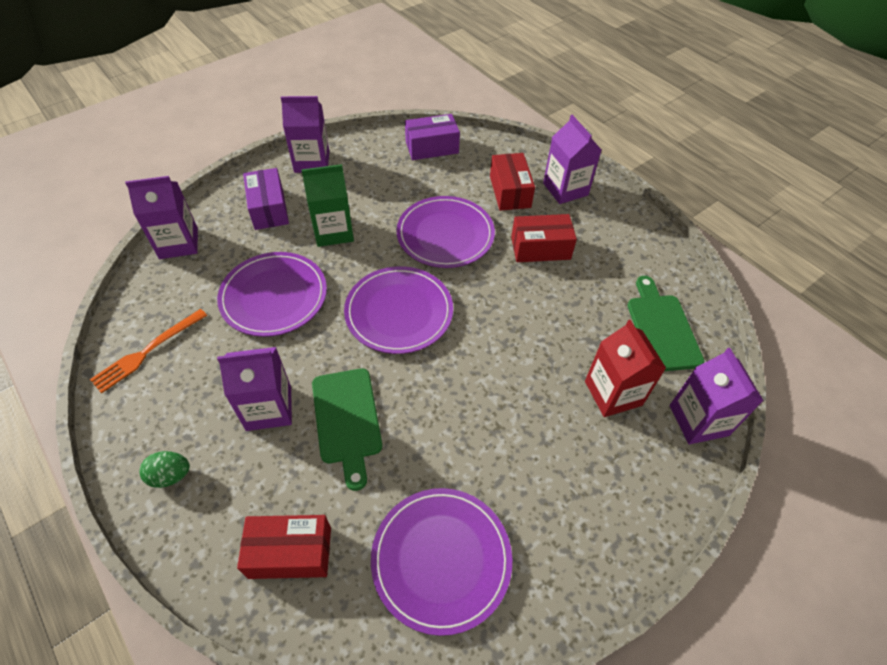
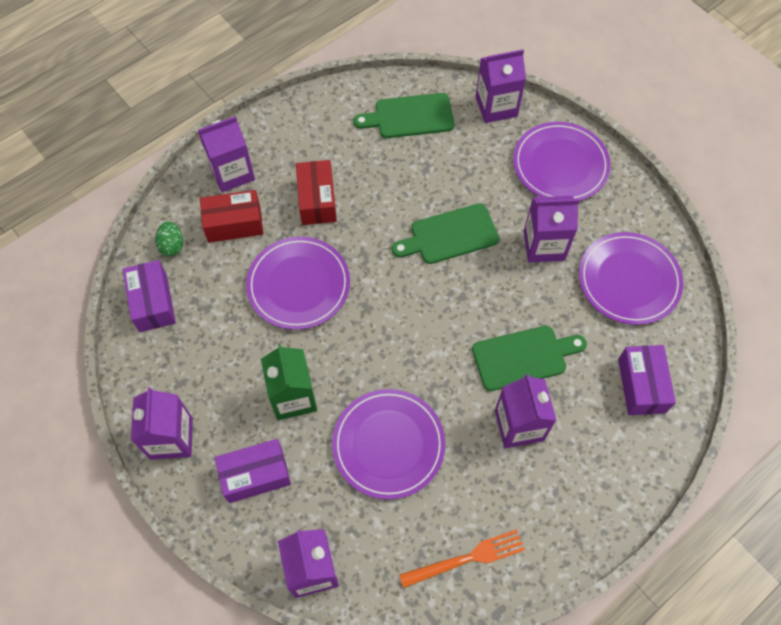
camera: 90 degrees left, 10 degrees up
(147, 351) = (466, 559): orange fork -> orange fork turned 60 degrees counterclockwise
(170, 475) = (593, 496): green egg -> green egg (172, 246)
(290, 552) = (641, 385): red box -> purple box
(399, 312) = (403, 323): purple plate -> purple plate (560, 165)
(493, 457) = (544, 245): none -> purple carton
(504, 359) = (450, 235): none -> green cutting board
(613, 393) = (477, 159): red carton -> none

